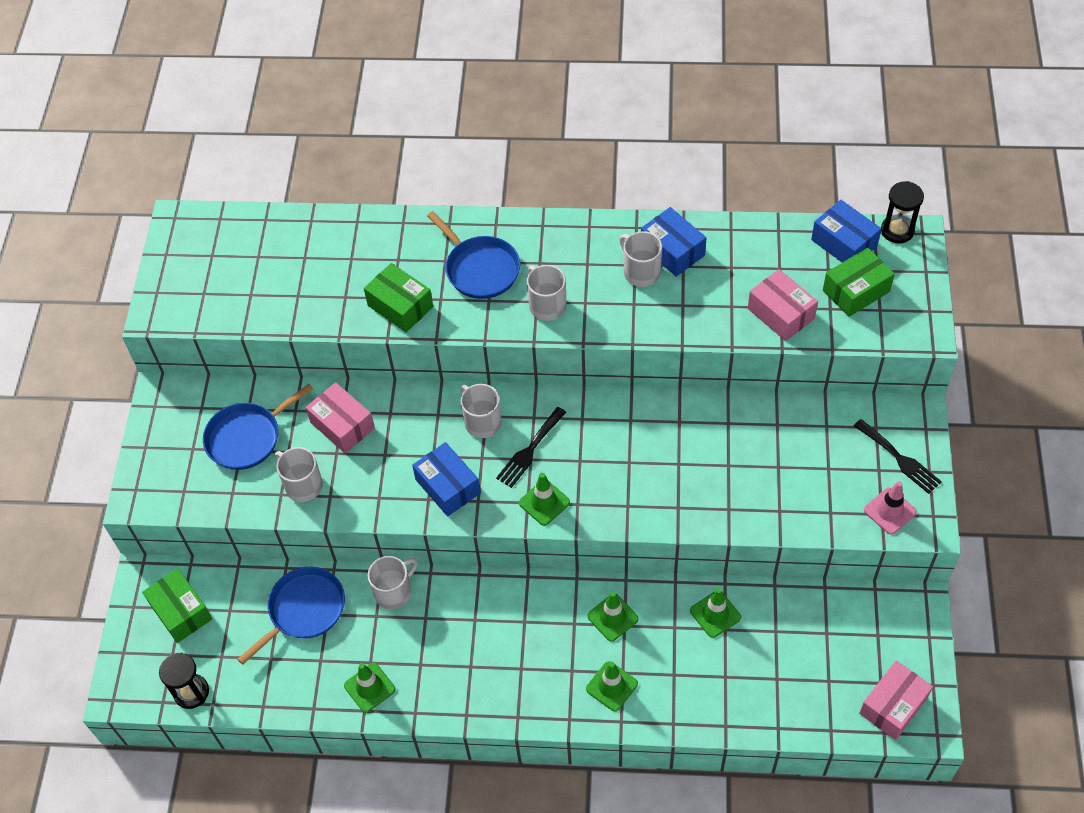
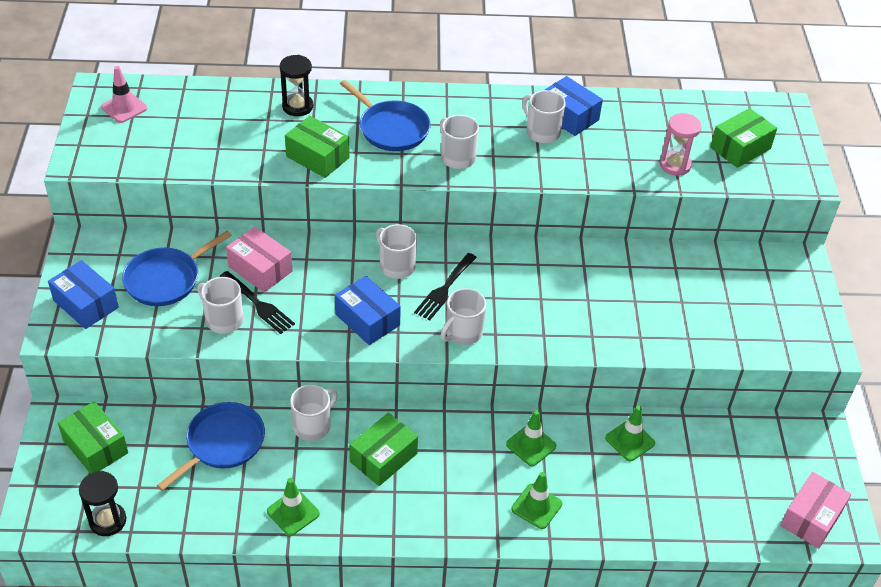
camera: 10 degrees left, 10 degrees down
(462, 629) = (383, 457): none -> green box
(544, 502) = (463, 333): green traffic cone -> white mug
(781, 313) = (675, 165): pink box -> pink hourglass
(844, 243) = (723, 112): blue box -> blue box (86, 304)
(889, 511) = (791, 337): pink traffic cone -> pink traffic cone (124, 108)
(897, 230) = (769, 103): black hourglass -> black hourglass (297, 106)
(900, 459) = (792, 295): black fork -> black fork (258, 304)

